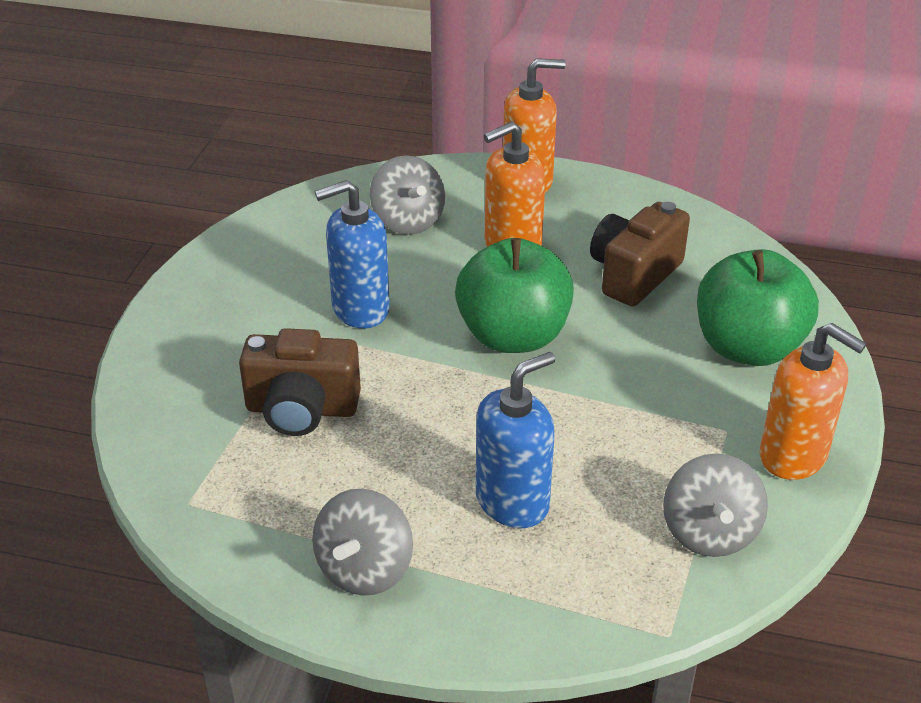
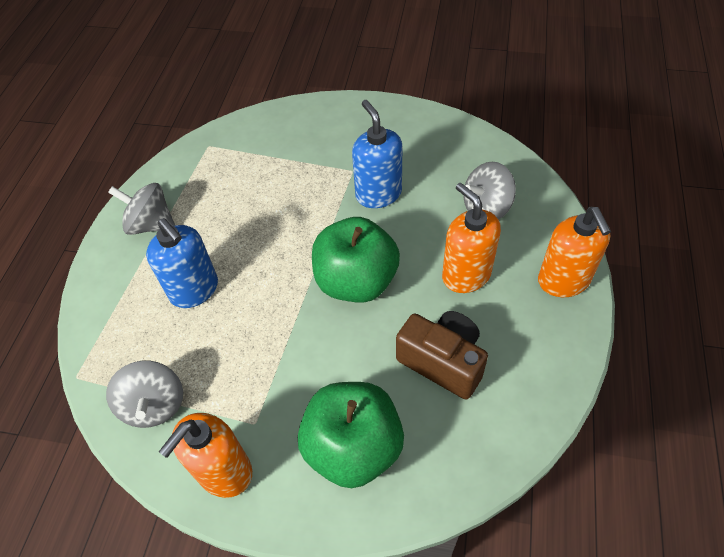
camera: 90 degrees right, 15 degrees up
(302, 409) = (280, 179): brown camera -> none
(709, 532) = (154, 405): grey spinning top -> grey spinning top turned 105 degrees counterclockwise

